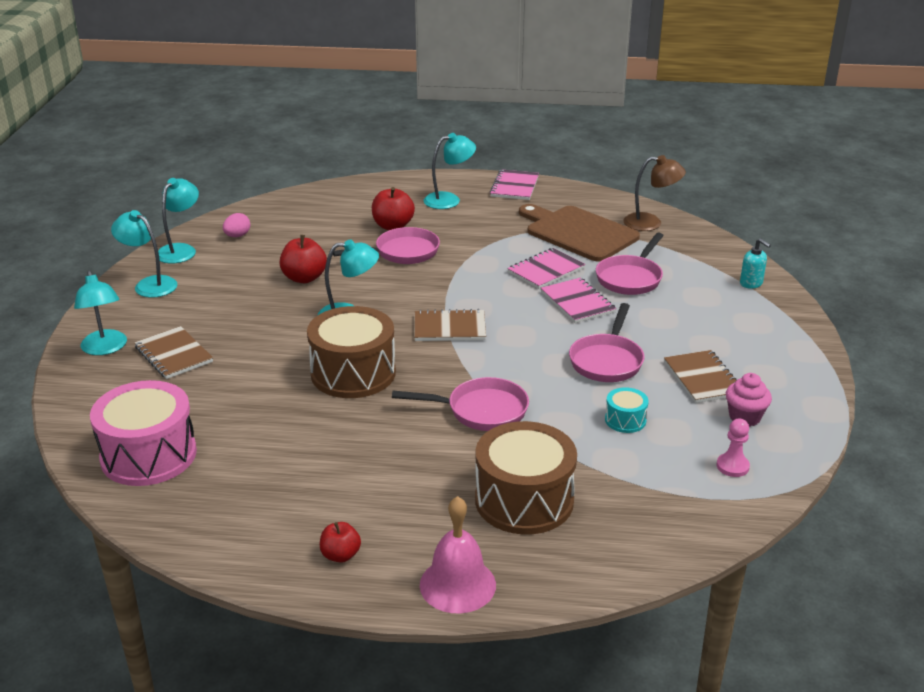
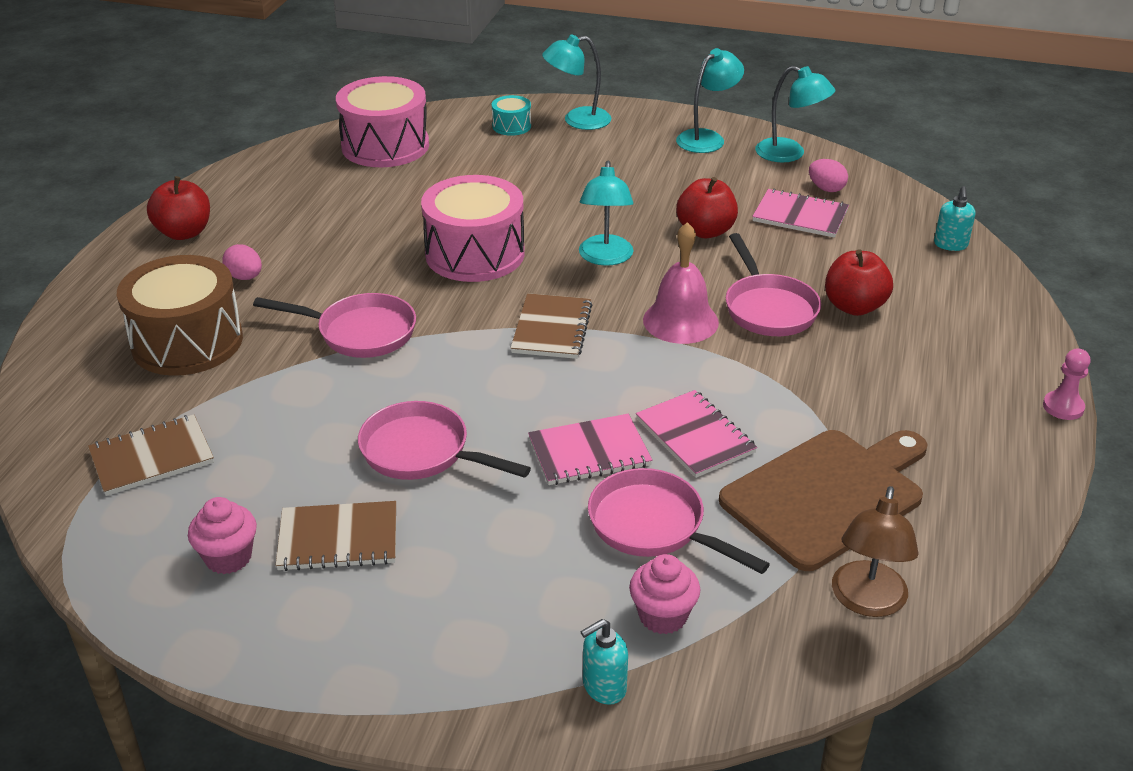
camera: 100 degrees right, 5 degrees up
(174, 354) = (553, 154): brown notebook -> brown notebook (152, 457)
(312, 197) = (950, 245): none -> turquoise soap dispenser
(340, 555) = (184, 233): red apple -> red apple, size x1.60
(353, 373) = (475, 254): brown drum -> pink drum
(415, 492) = (245, 277): none -> pink egg
(449, 200) = (953, 367): turquoise lamp -> none
(457, 584) = (100, 289): pink bell -> pink bell (680, 321)
(481, 411) = (360, 332): pink pan -> pink pan turned 90 degrees counterclockwise
(514, 186) = (1017, 447): pink notebook -> pink notebook (800, 216)
(625, 420) = (283, 442): turquoise drum -> turquoise drum (511, 126)
(694, 272) = (662, 616): none -> pink cupcake
(732, 466) = (139, 515): pink pawn -> pink pawn (1063, 407)

